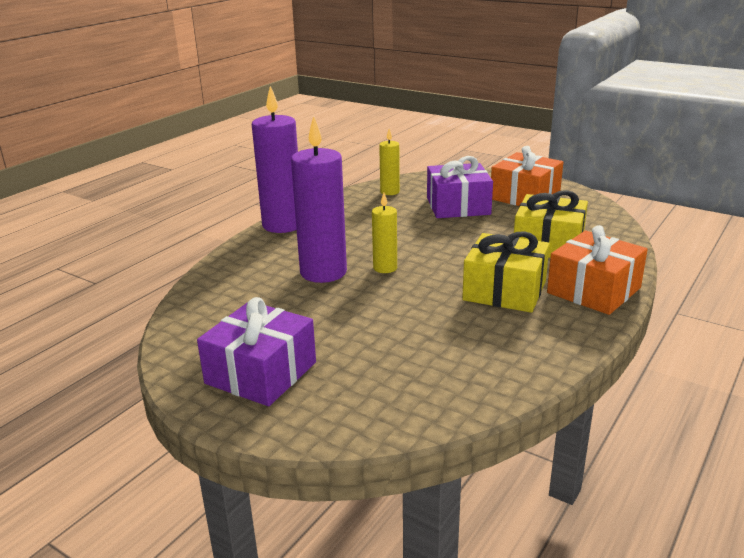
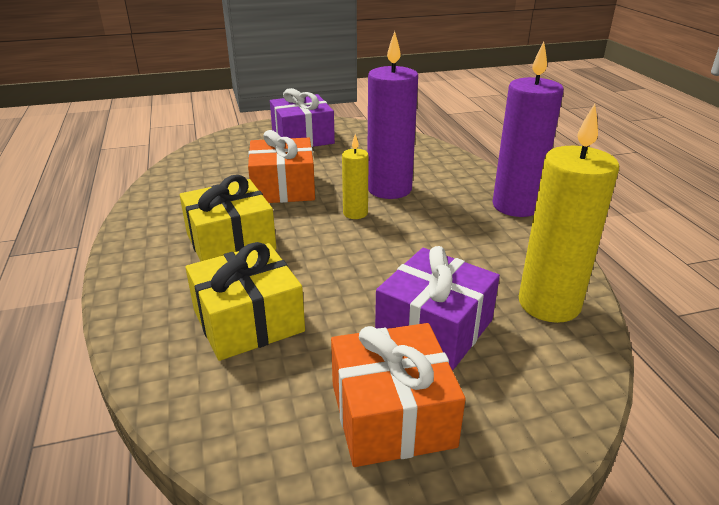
camera: 130 degrees right, 5 degrees up
(389, 192) = (549, 304): yellow candle -> yellow candle, size x1.93
(593, 290) = (147, 281): orange gift -> orange gift (283, 188)

